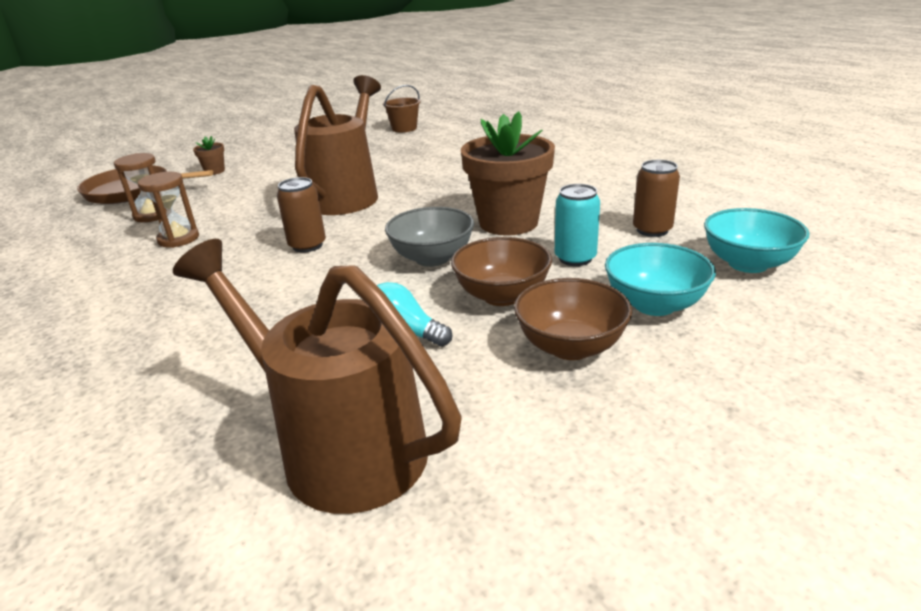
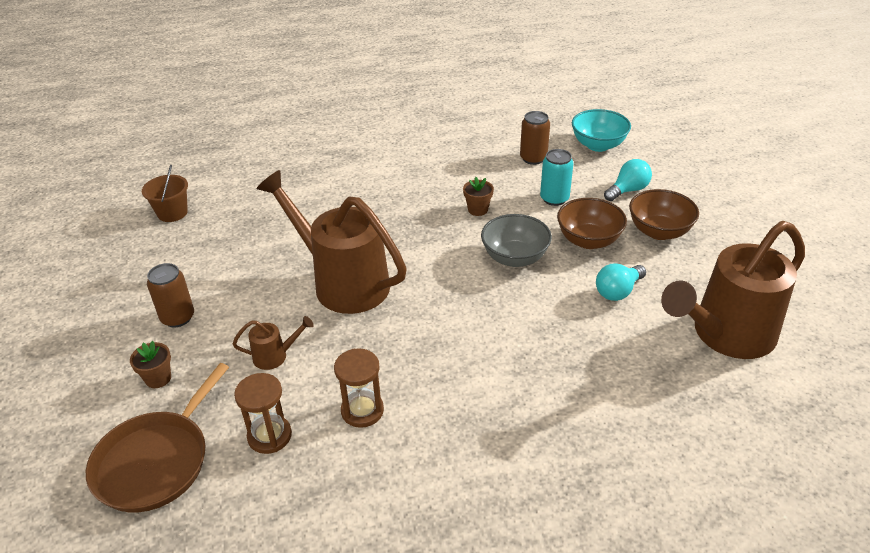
camera: 70 degrees left, 10 degrees up
(243, 196) = (275, 356): none -> brown watering can
(307, 245) = (444, 320): brown can -> brown can (178, 317)
(508, 222) = (478, 209): brown flower pot -> brown flower pot, size x0.42
(654, 305) = (627, 190): turquoise bowl -> turquoise light bulb

